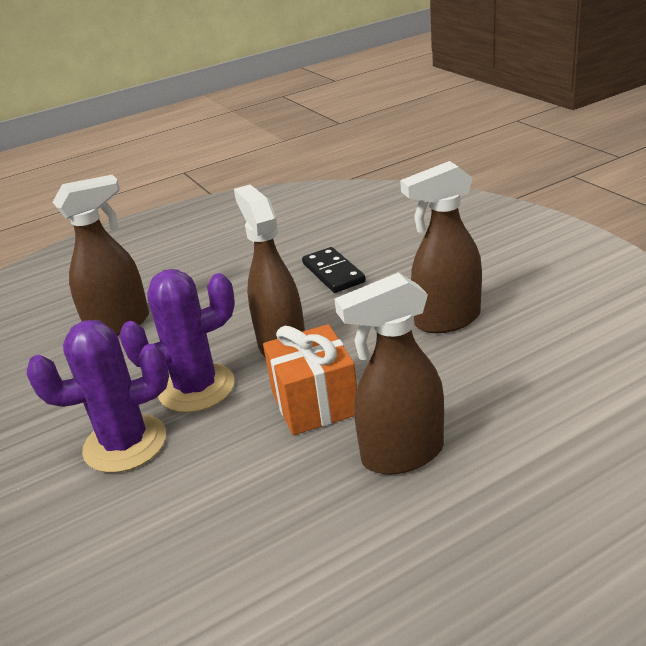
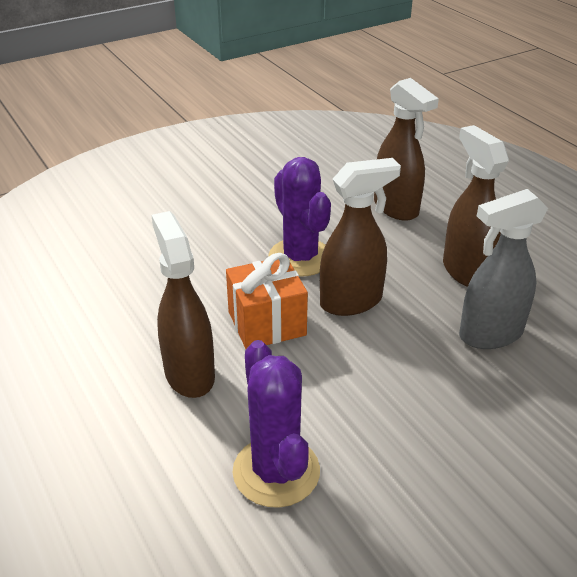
camera: 85 degrees right, 5 degrees up
(125, 444) = (241, 231): purple cactus -> purple cactus (276, 471)
(333, 273) = (490, 334): black domino -> grey spray bottle
(446, 320) = (389, 421): brown spray bottle -> brown spray bottle (466, 271)

